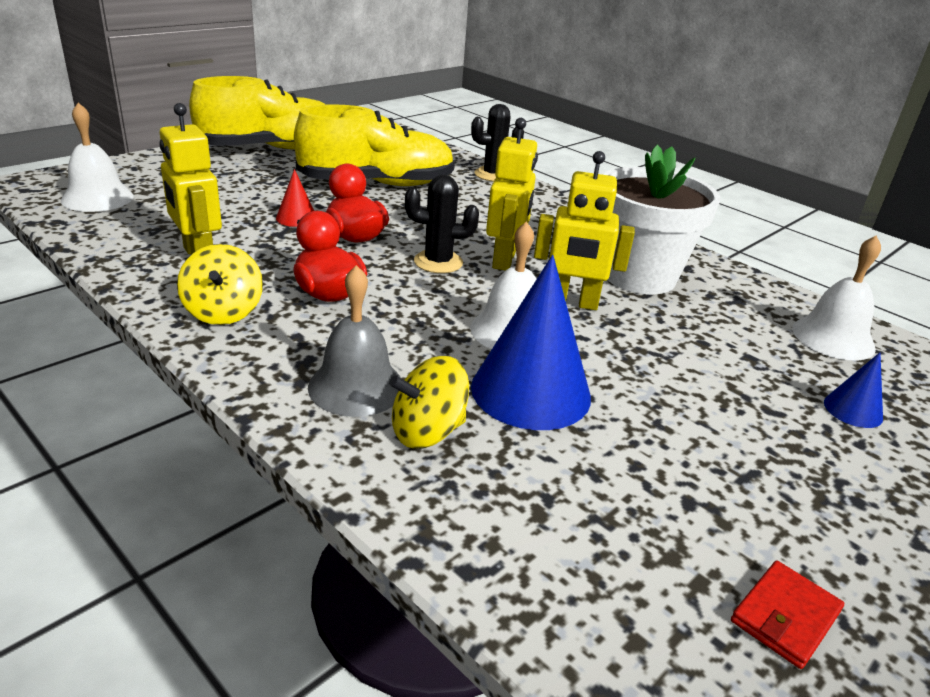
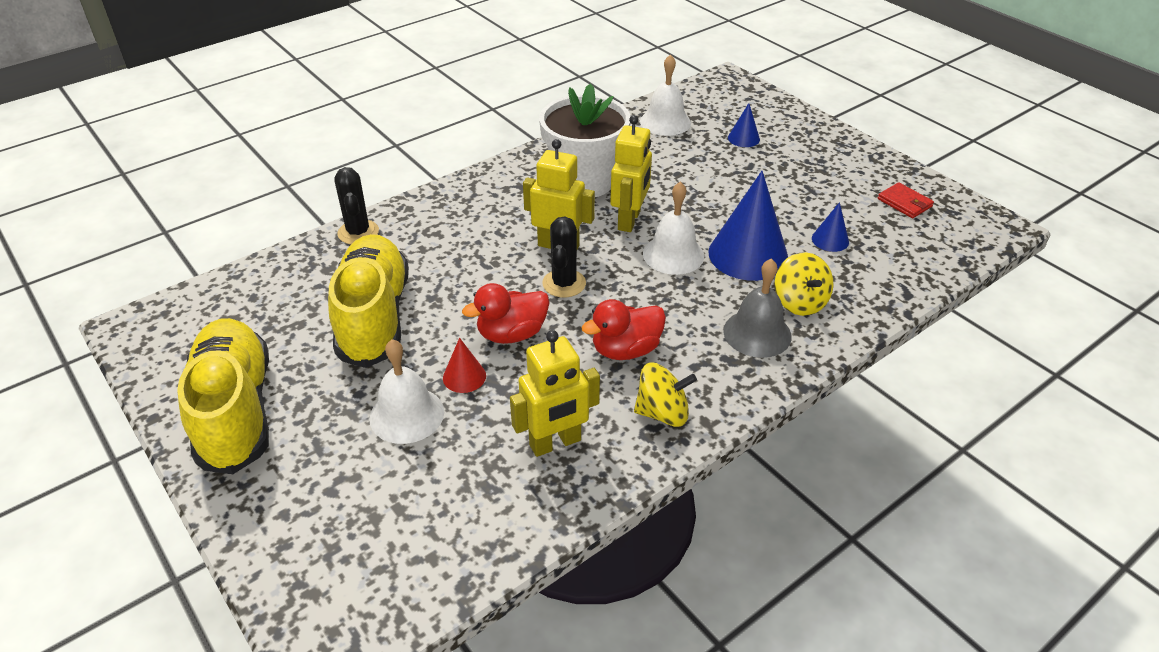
camera: 80 degrees left, 10 degrees up
(97, 198) = (393, 561): white bell -> white bell (407, 414)
(601, 483) = (830, 240): none -> blue cone

